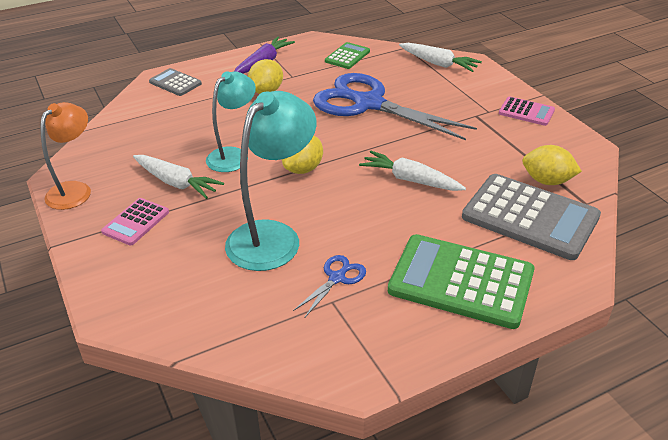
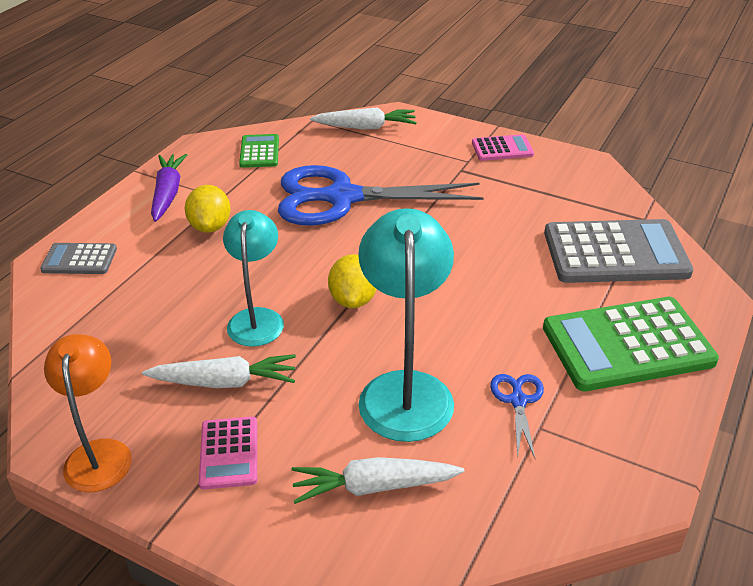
camera: 35 degrees left, 0 degrees up
(410, 180) = (473, 263): white carrot -> white carrot (373, 487)
(547, 181) = (591, 211): yellow lemon -> none

